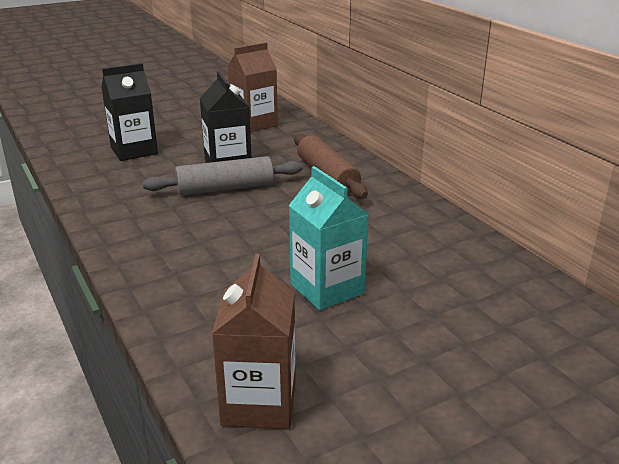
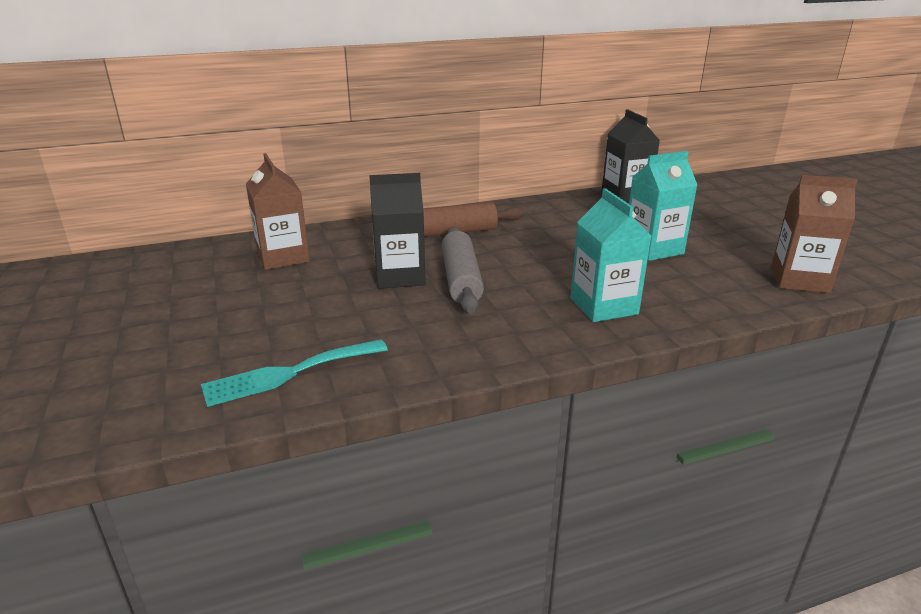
camera: 80 degrees left, 0 degrees up
(88, 150) = (289, 373): none -> turquoise fork
(134, 151) = (316, 335): black carton -> black carton (625, 196)
(178, 255) = (603, 306): none -> turquoise carton

